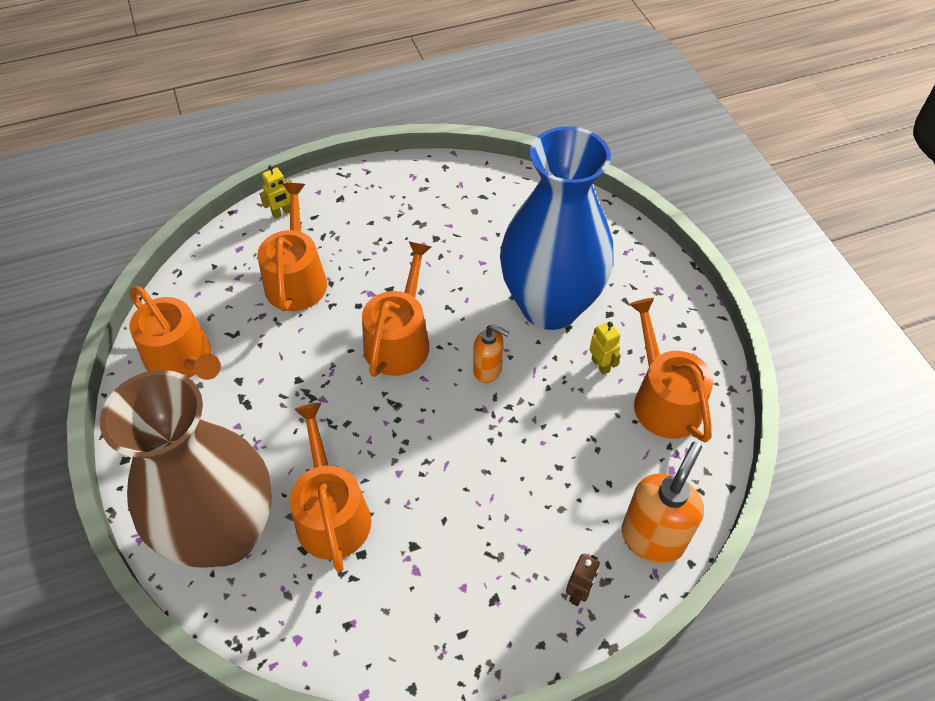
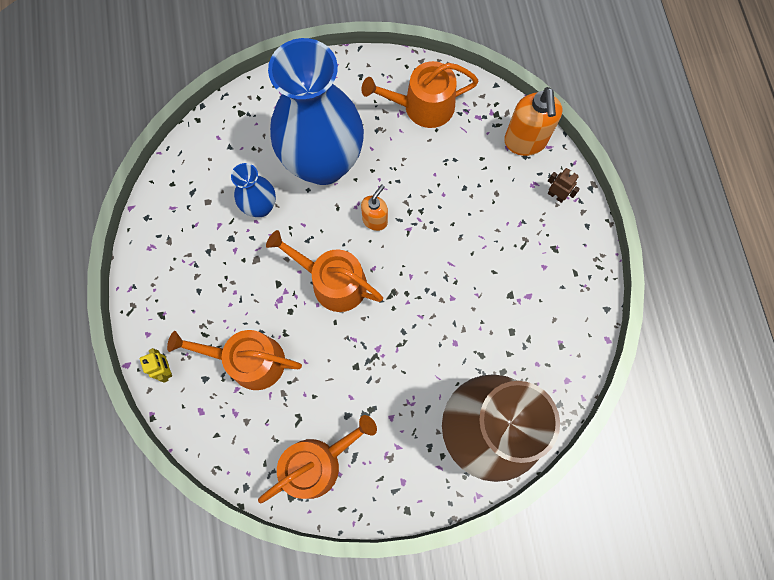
camera: 80 degrees left, 20 degrees up
(331, 513) = (477, 349): orange watering can -> none
(479, 257) = (260, 207): none -> blue vase
(600, 365) = (385, 140): yellow robot -> none
(652, 537) = (525, 142): orange soap dispenser -> orange soap dispenser turned 135 degrees counterclockwise

